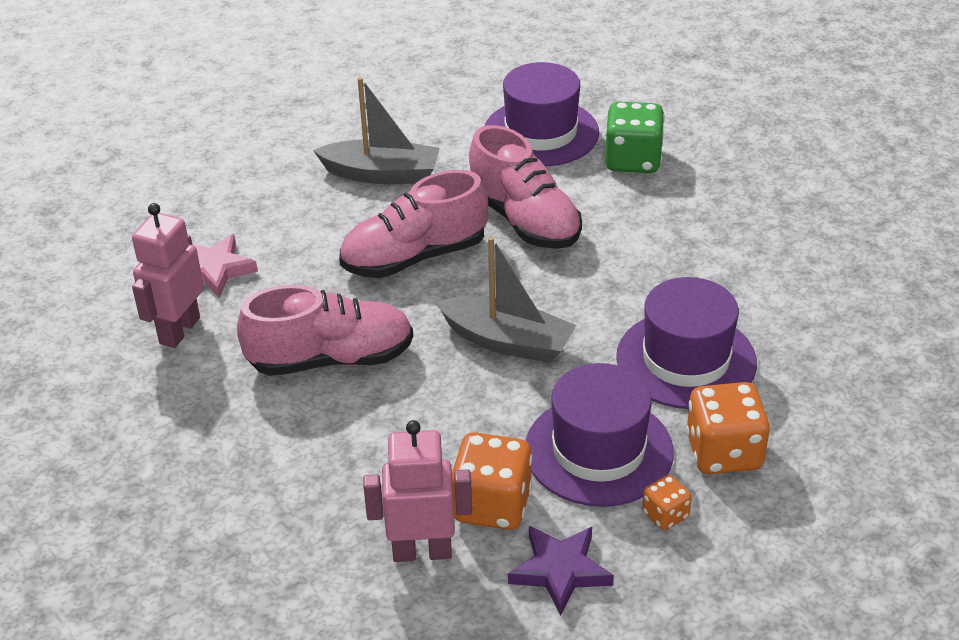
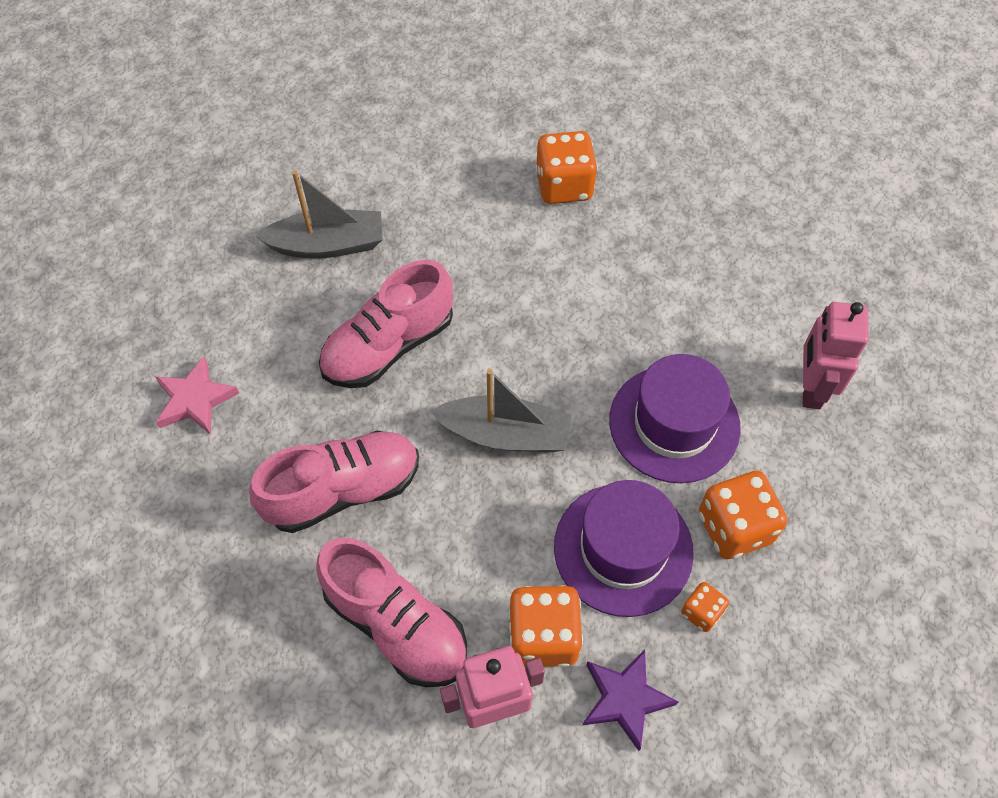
camera: 15 degrees left, 20 degrees up
(179, 330) = (182, 484): pink robot -> pink robot (810, 388)
(524, 220) = (481, 280): pink shoe -> pink shoe (396, 624)
(541, 133) = (468, 165): purple hat -> none
(632, 160) = (564, 186): green dice -> orange dice

